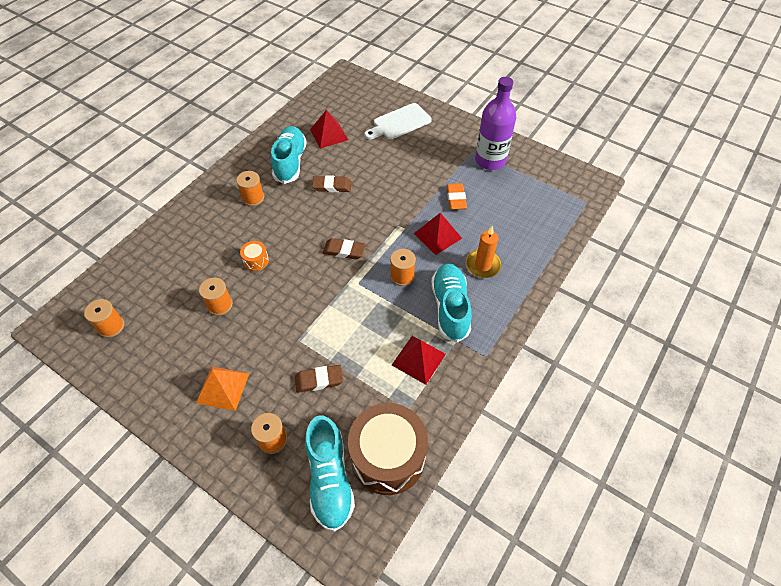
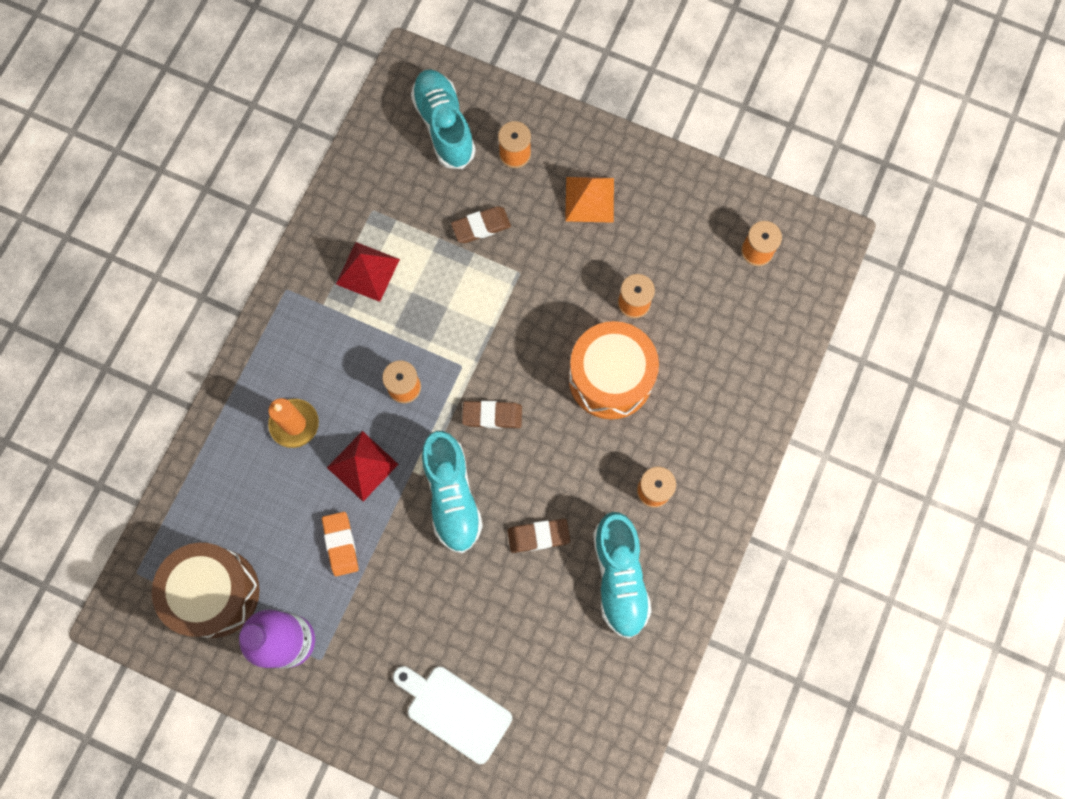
camera: 170 degrees right, 20 degrees up
(256, 260) = (610, 378): orange drum -> orange drum, size x2.40
(329, 134) = (573, 656): red pyramid -> none
(388, 456) = (387, 157): brown drum -> brown drum (215, 592)
(399, 122) = (455, 711): white cutting board -> white cutting board turned 105 degrees counterclockwise
(450, 308) = (334, 349): turquoise shoe -> turquoise shoe (452, 496)

